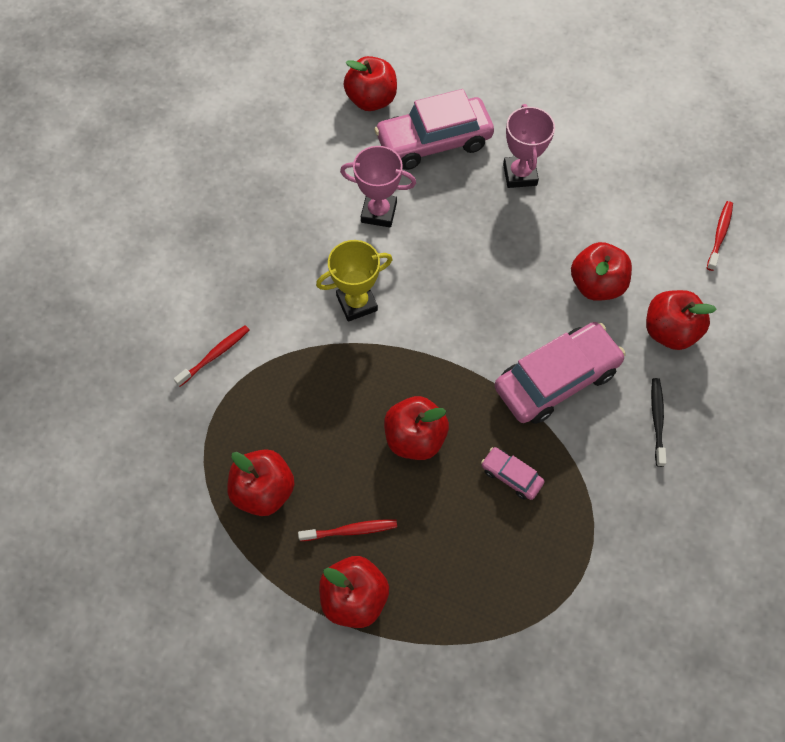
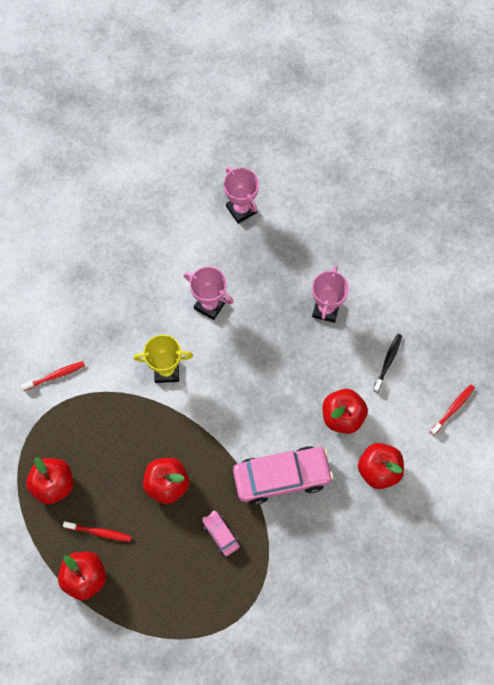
camera: 20 degrees right, 5 degrees up
(371, 100) = (241, 209): red apple -> pink trophy
(434, 142) = (273, 260): pink car -> none
(657, 420) = (339, 532): black toothbrush -> black toothbrush (388, 361)

